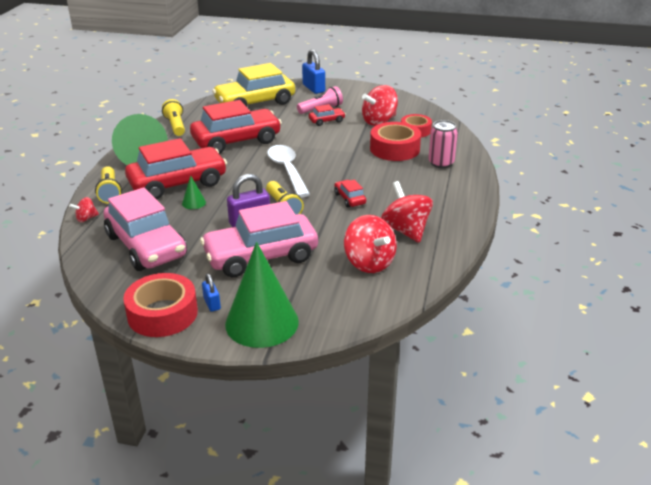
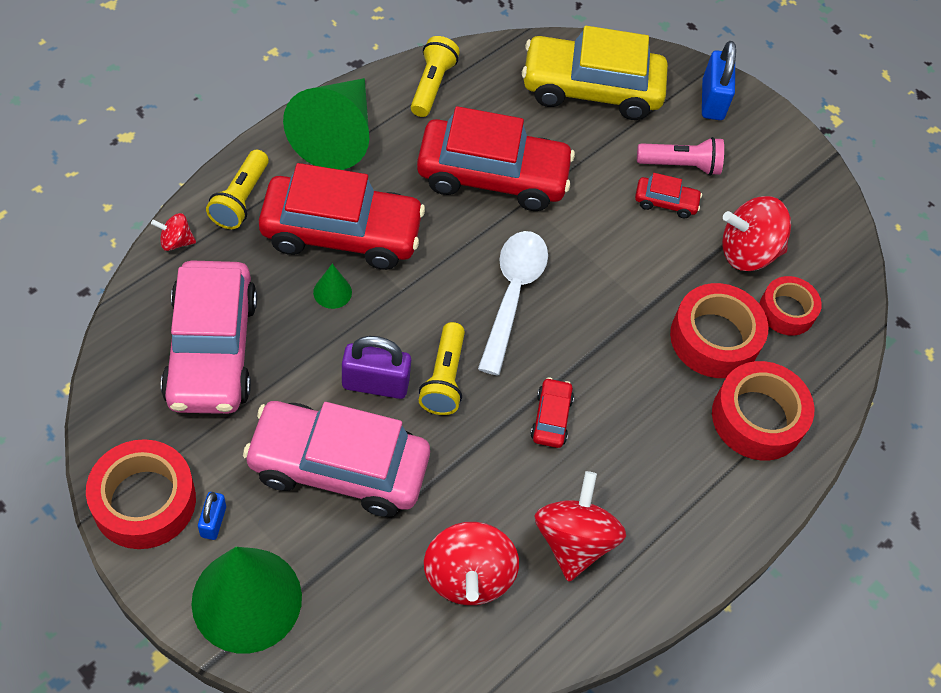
camera: 25 degrees right, 25 degrees up
(441, 163) = (757, 418): pink can -> red tape

